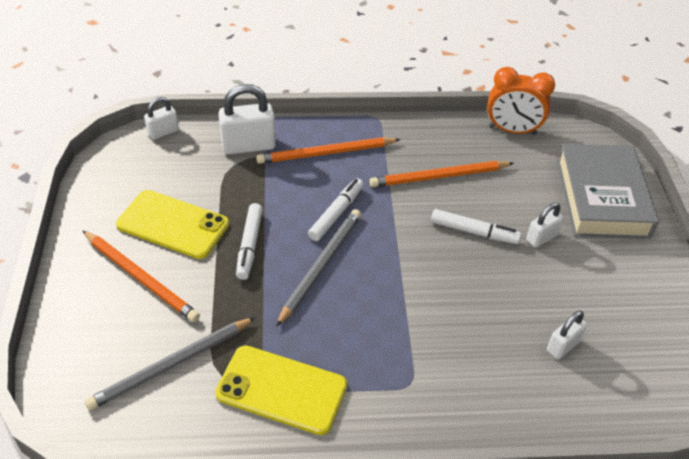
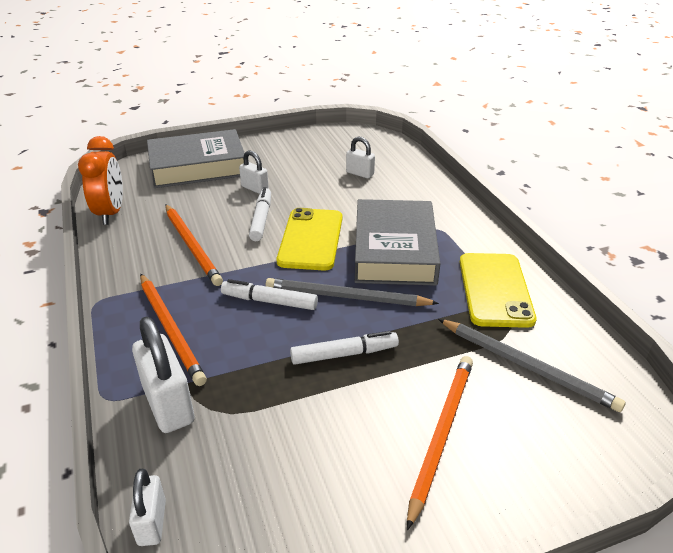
camera: 105 degrees left, 10 degrees down
(163, 132) = (152, 522): white padlock -> white padlock turned 45 degrees clockwise
(173, 224) = (343, 434): yellow phone -> yellow phone (311, 239)
(381, 326) = (394, 250): none -> grey book

